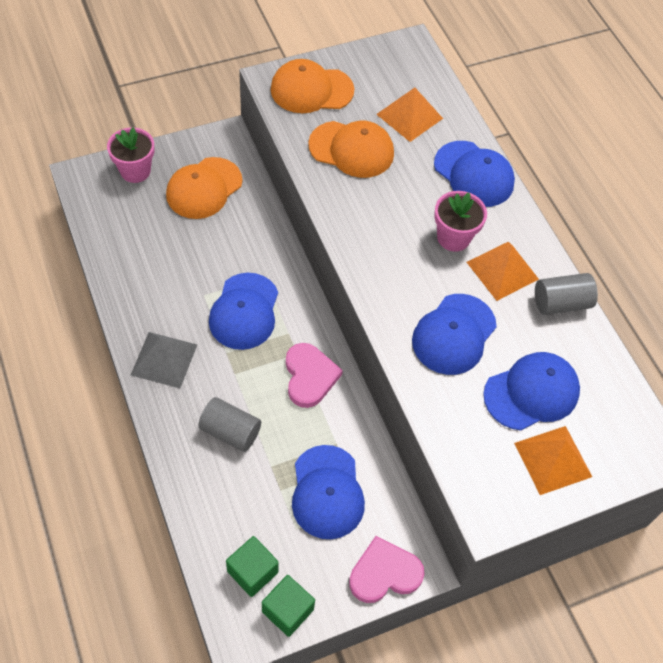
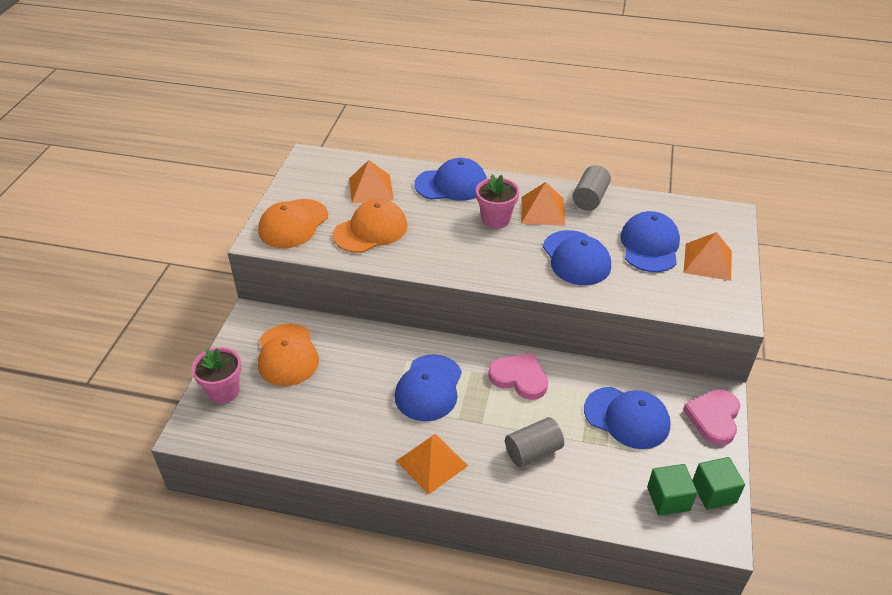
camera: 50 degrees left, 15 degrees down
(164, 359) = (431, 463): grey pyramid -> orange pyramid
(244, 311) = (429, 388): blue cap -> blue cap turned 60 degrees clockwise

